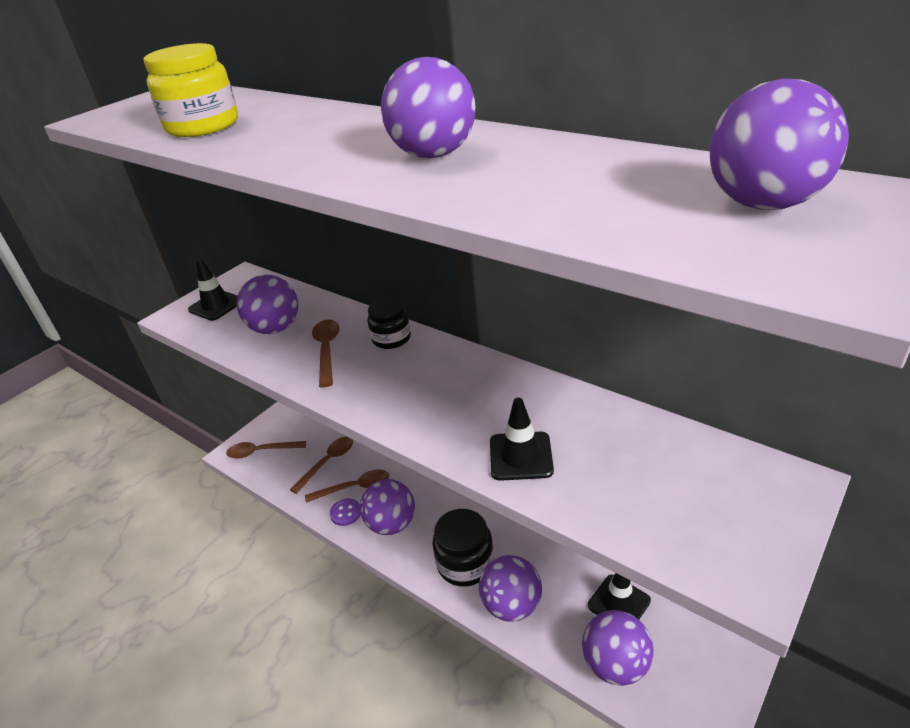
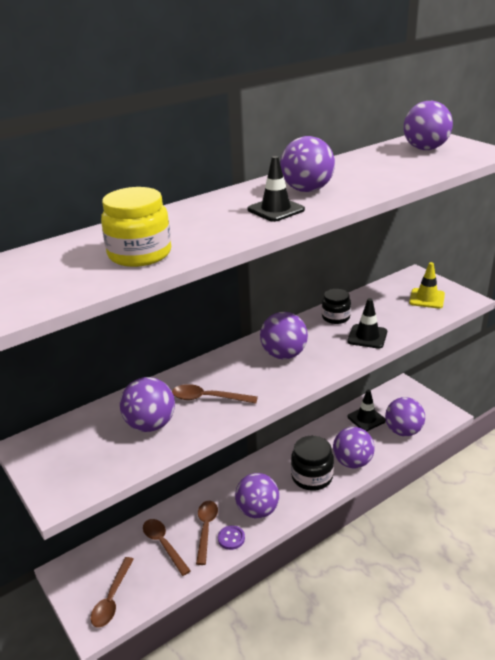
camera: 75 degrees left, 5 degrees down
(216, 305) = (70, 464): black traffic cone -> black traffic cone (276, 210)
(391, 338) = (217, 366): black jar -> black jar (335, 317)
(436, 383) = (284, 355): none -> purple ball
(705, 515) = (427, 298): none -> yellow traffic cone

